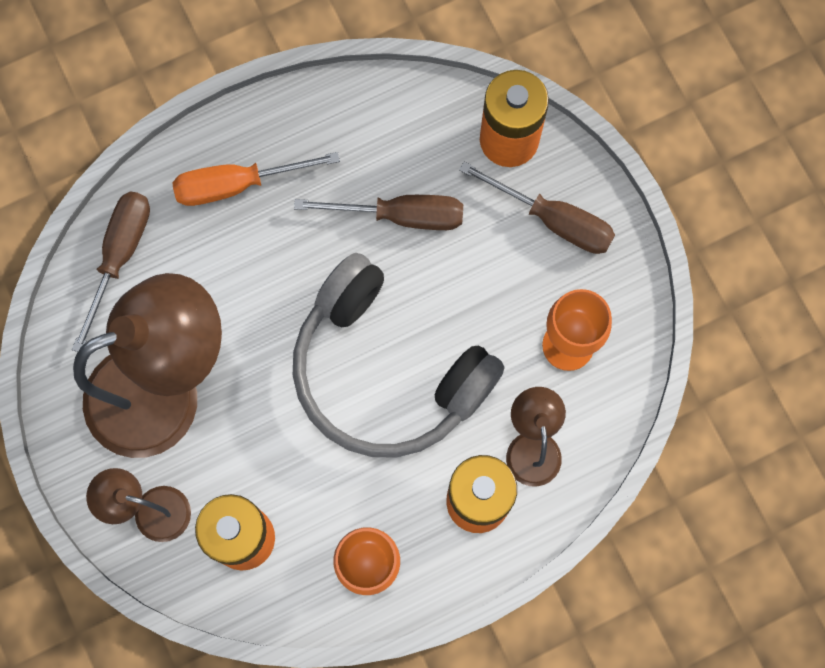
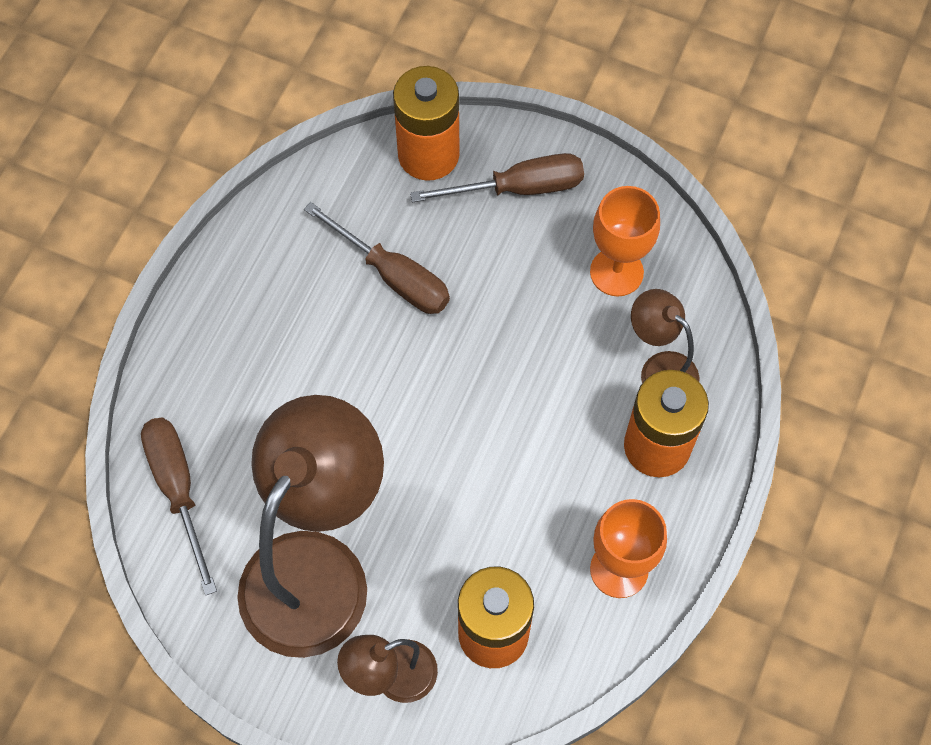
camera: 40 degrees left, 10 degrees down
(237, 184) = (232, 354): orange screwdriver -> none
(387, 371) = (491, 403): grey headphones -> none
(400, 216) = (393, 275): brown screwdriver -> brown screwdriver turned 75 degrees clockwise

